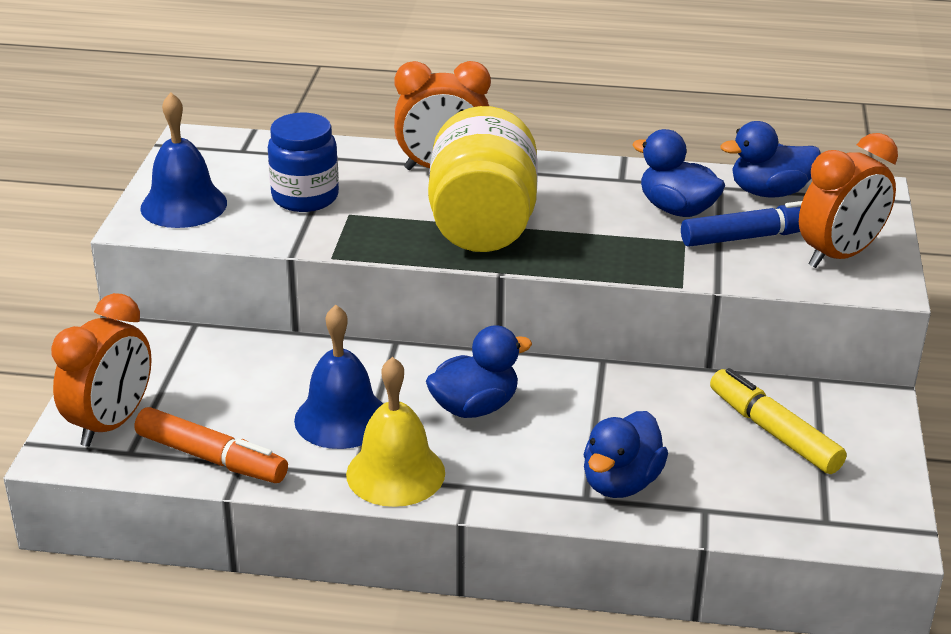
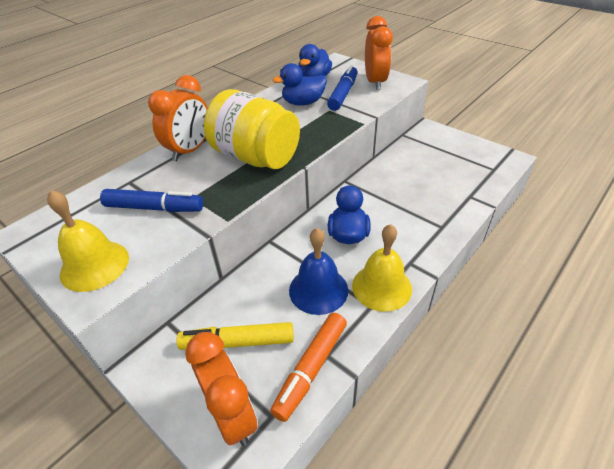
camera: 55 degrees left, 10 degrees up
(183, 205) = (94, 265): blue bell -> yellow bell
(211, 458) = (311, 369): orange marker -> orange marker turned 150 degrees clockwise
(305, 197) = (154, 208): blue jar -> blue marker
(621, 483) = (437, 212): blue duck -> none
(773, 432) = (429, 158): yellow marker -> yellow marker (238, 342)

